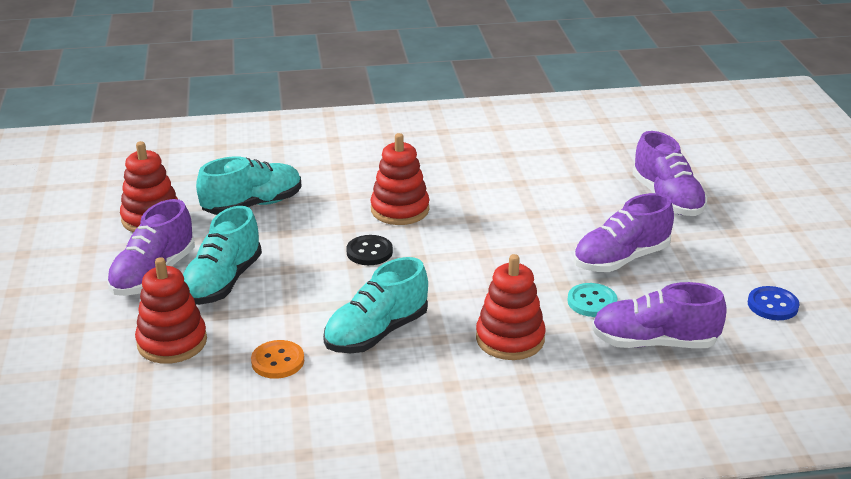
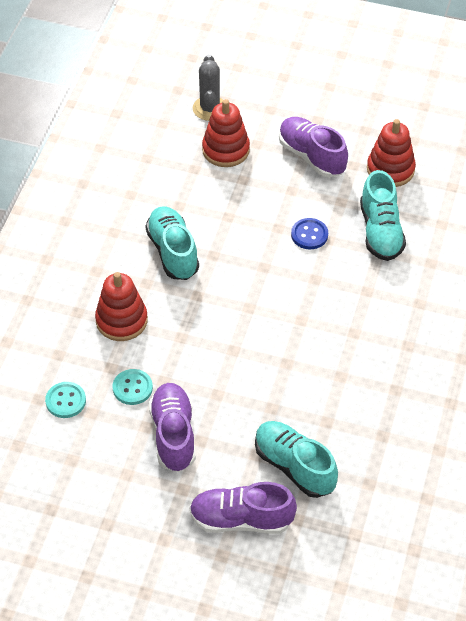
camera: 115 degrees right, 20 degrees up
(92, 379) = (209, 108): none -> grey cactus
(222, 282) = (281, 189): turquoise shoe -> turquoise shoe (294, 466)
(278, 361) = (174, 194): orange button -> none
(369, 252) = (273, 280): black button -> none
(400, 210) = (325, 320): red stacking toy -> none
(654, 342) = (65, 401): purple shoe -> turquoise button
(772, 305) = (57, 502): blue button -> blue button (309, 235)

